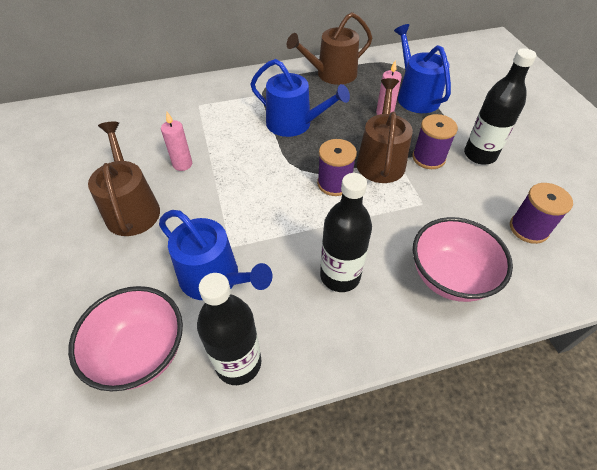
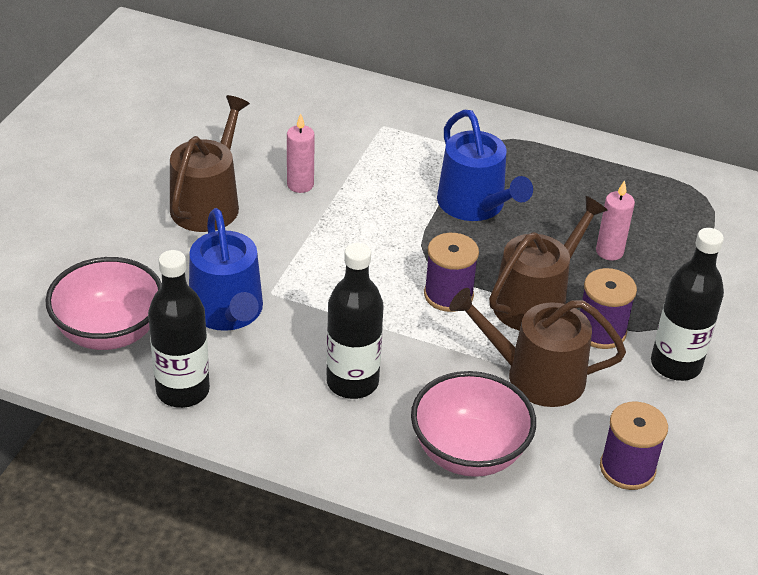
camera: 35 degrees right, 10 degrees down
(332, 74) = (597, 168): brown watering can -> brown watering can (535, 376)
(415, 96) = (681, 253): blue watering can -> none

